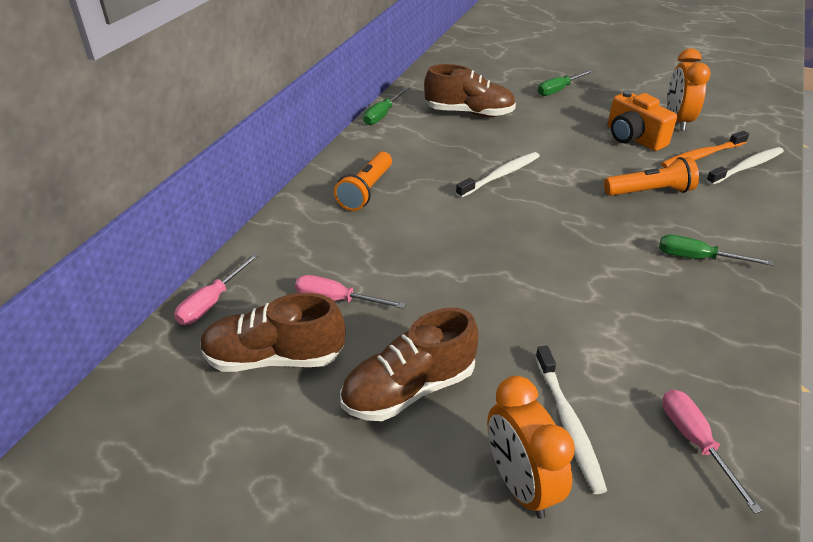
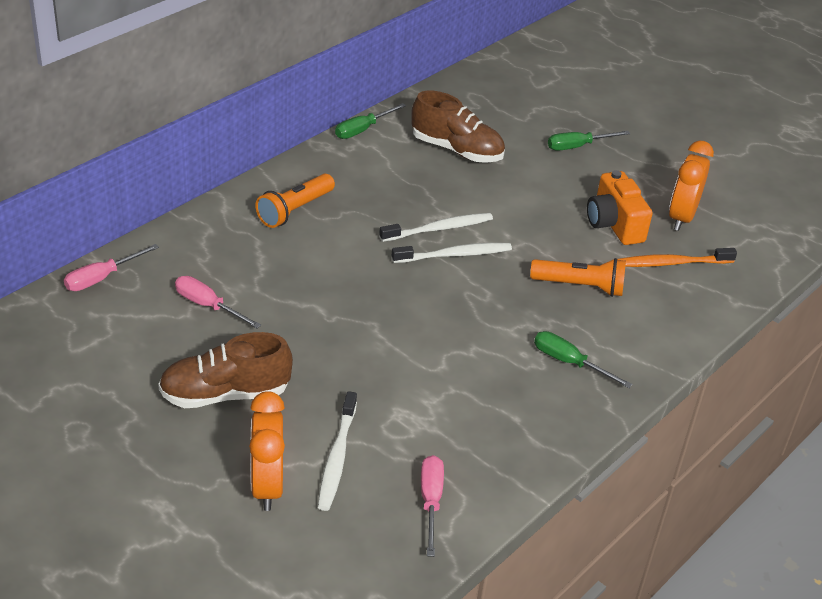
camera: 15 degrees right, 0 degrees up
(274, 358) = (131, 338): brown shoe -> none
(746, 167) = (709, 288): white toothbrush -> white toothbrush (454, 255)

